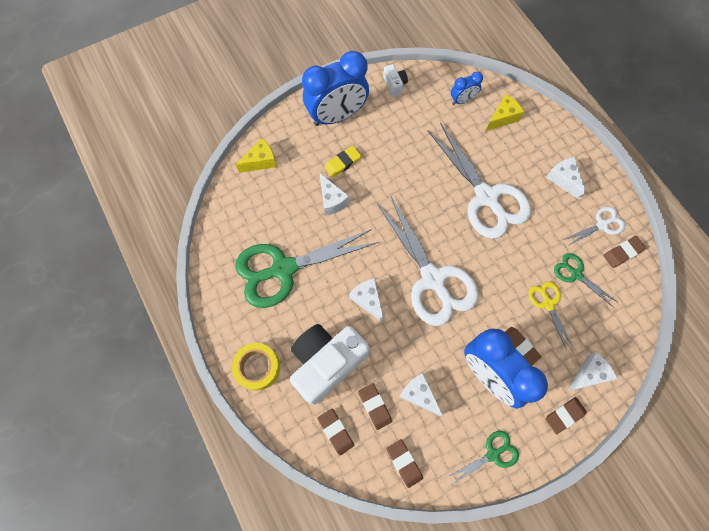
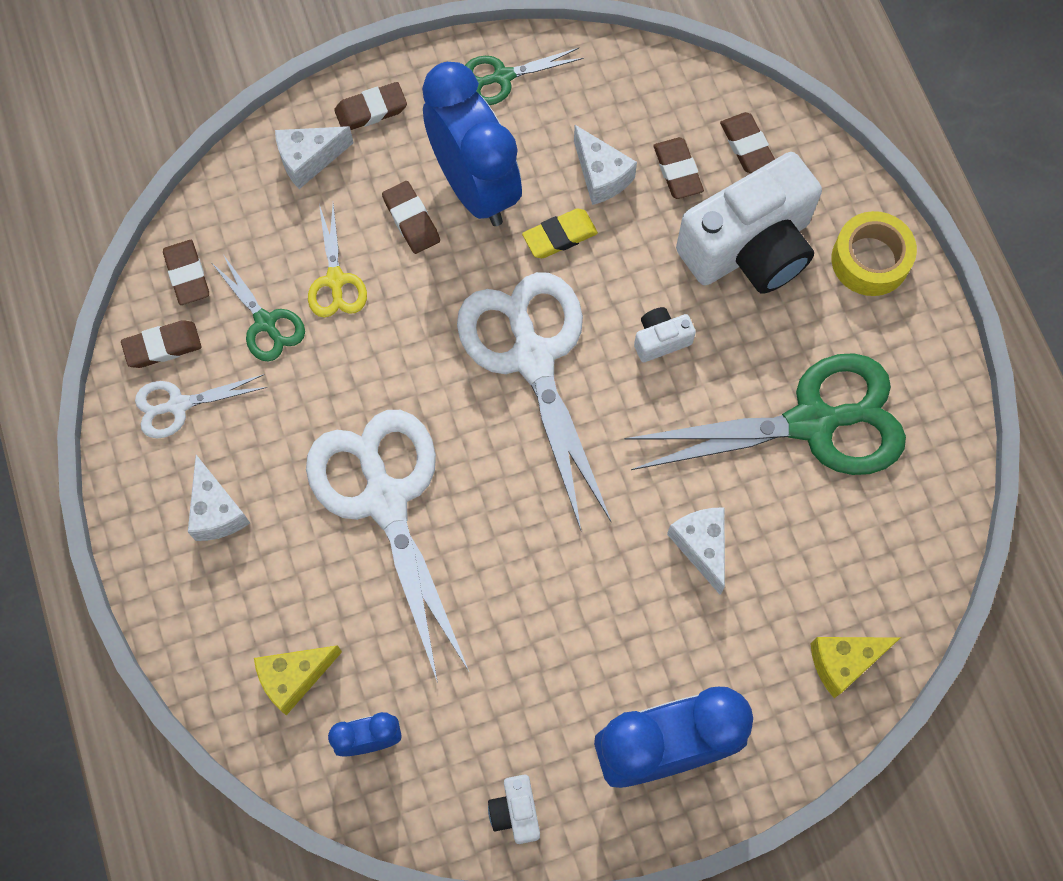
camera: 170 degrees left, 0 degrees up
(342, 163) = (667, 628): yellow eraser -> yellow eraser (559, 236)
(368, 300) = (660, 340): white cheese -> white camera
(404, 463) = (644, 87): brown eraser -> brown eraser (187, 274)

